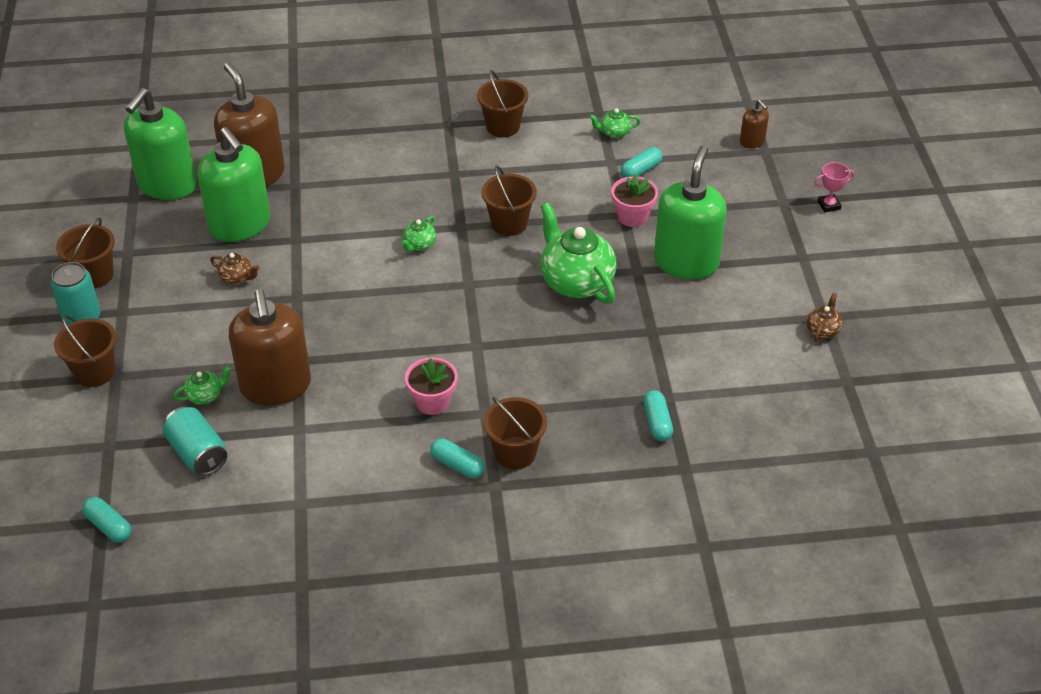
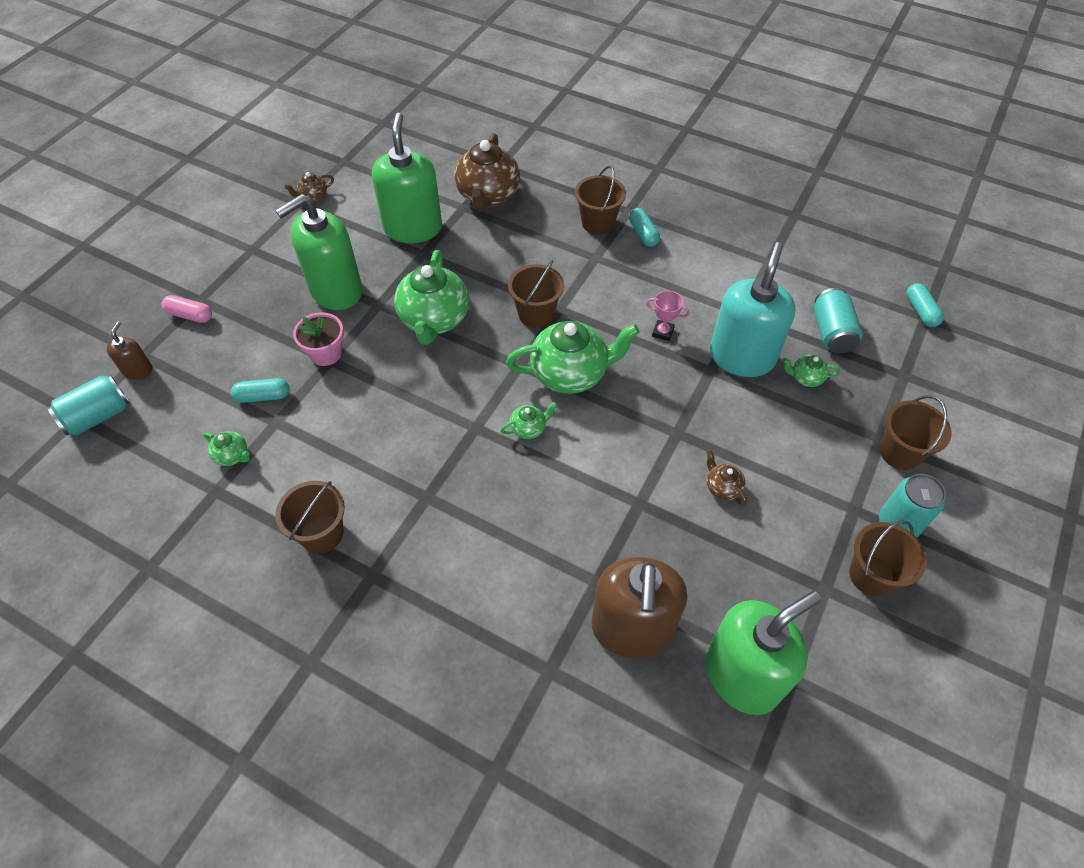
camera: 145 degrees left, 10 degrees up
(240, 225) = (686, 557): green soap dispenser -> green soap dispenser (413, 228)
(276, 386) = (742, 357): brown soap dispenser -> turquoise soap dispenser
(419, 298) = (570, 374): none -> green teapot
(432, 401) = (627, 283): pink flower pot -> none
(509, 223) = (432, 406): brown bucket -> brown bucket (536, 314)
(657, 422) = (488, 196): turquoise capsule -> brown teapot
(735, 109) = (98, 416): none -> turquoise can
(772, 189) = (190, 315): none -> pink capsule
(829, 205) = (173, 277): pink trophy -> pink trophy (663, 332)

